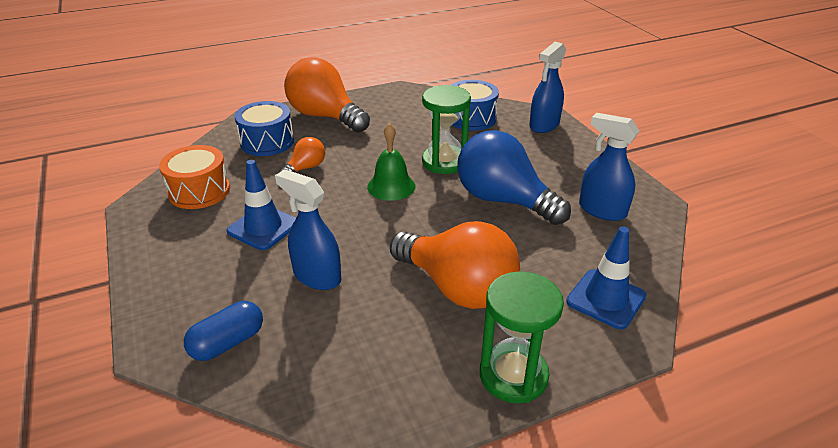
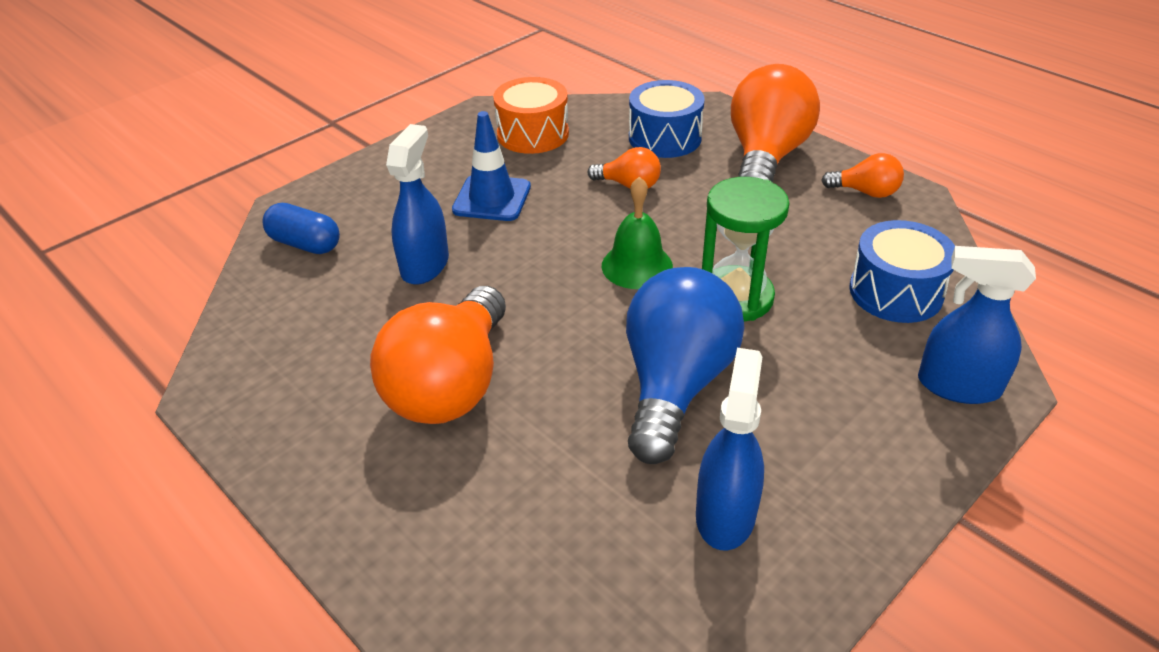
camera: 70 degrees right, 5 degrees up
(386, 100) = (865, 192): none -> orange light bulb
(513, 375) = (308, 474): green hourglass -> none
(606, 299) = (488, 551): blue traffic cone -> none

